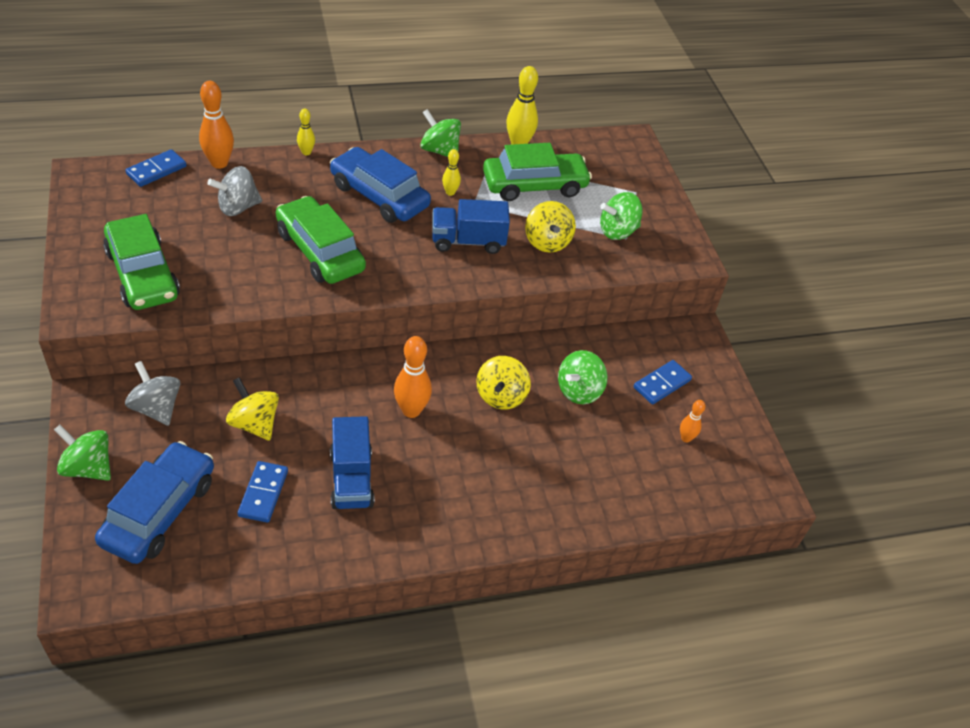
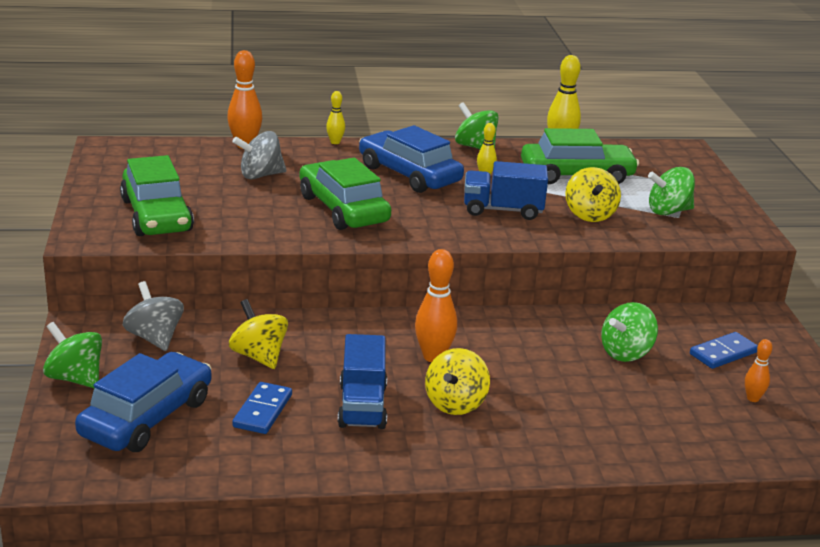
camera: 10 degrees right, 20 degrees down
(156, 170) = (180, 147): blue domino -> none
(501, 396) = (536, 352): yellow spinning top -> yellow spinning top (455, 403)

